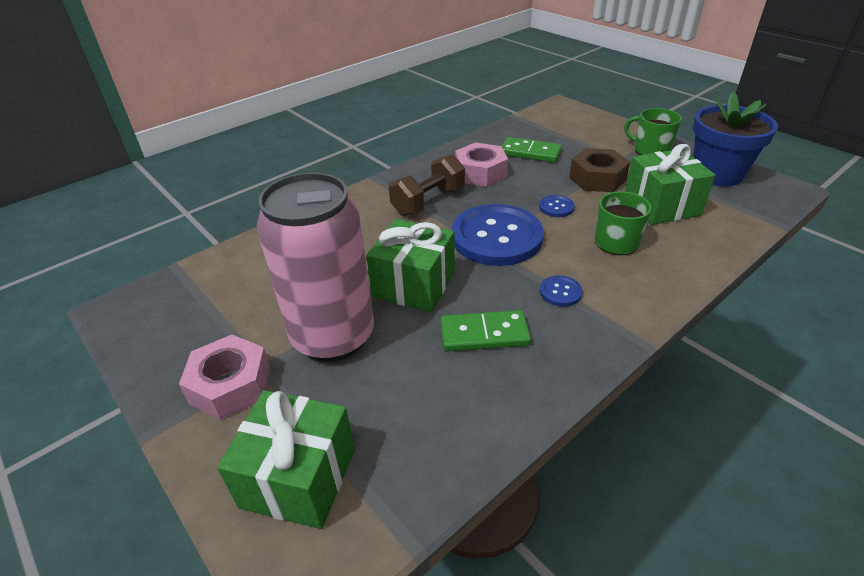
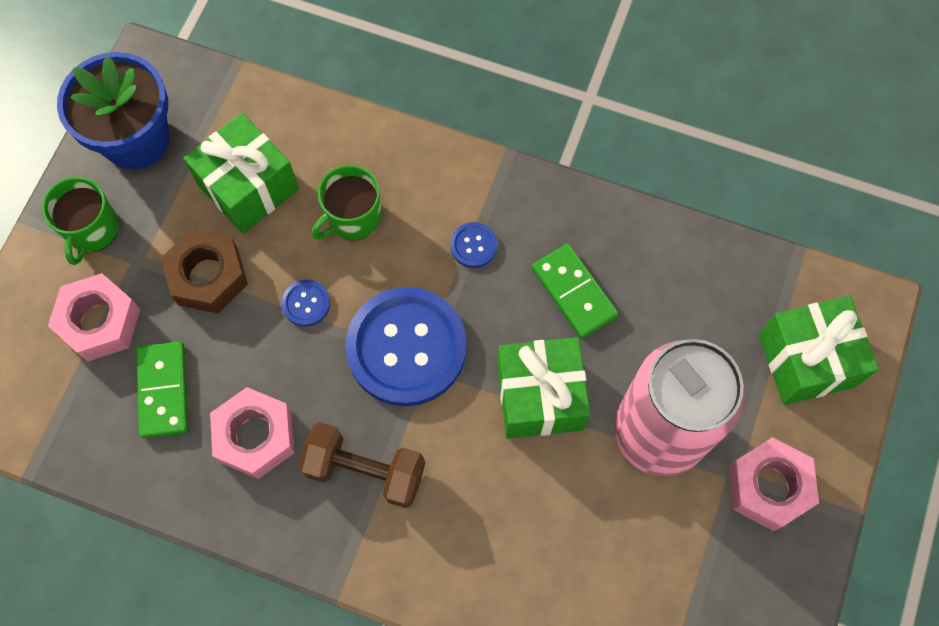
camera: 120 degrees left, 30 degrees up
(586, 143) = (99, 322): none -> pink nut

